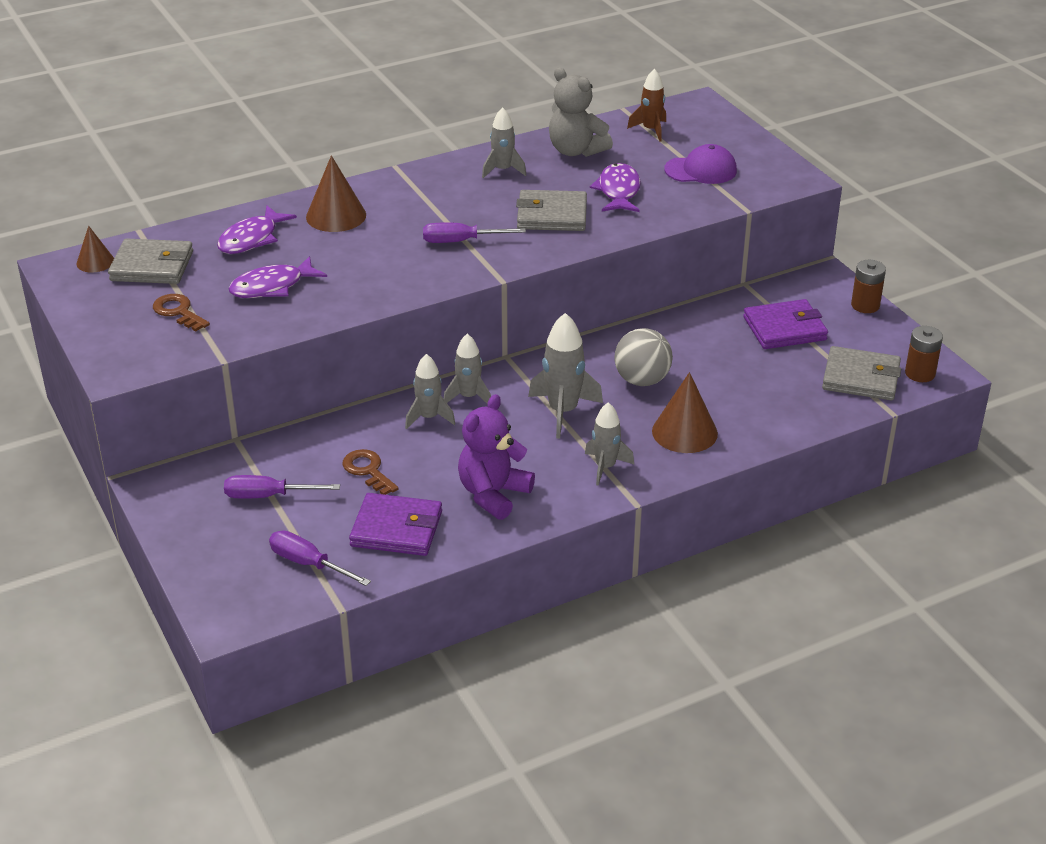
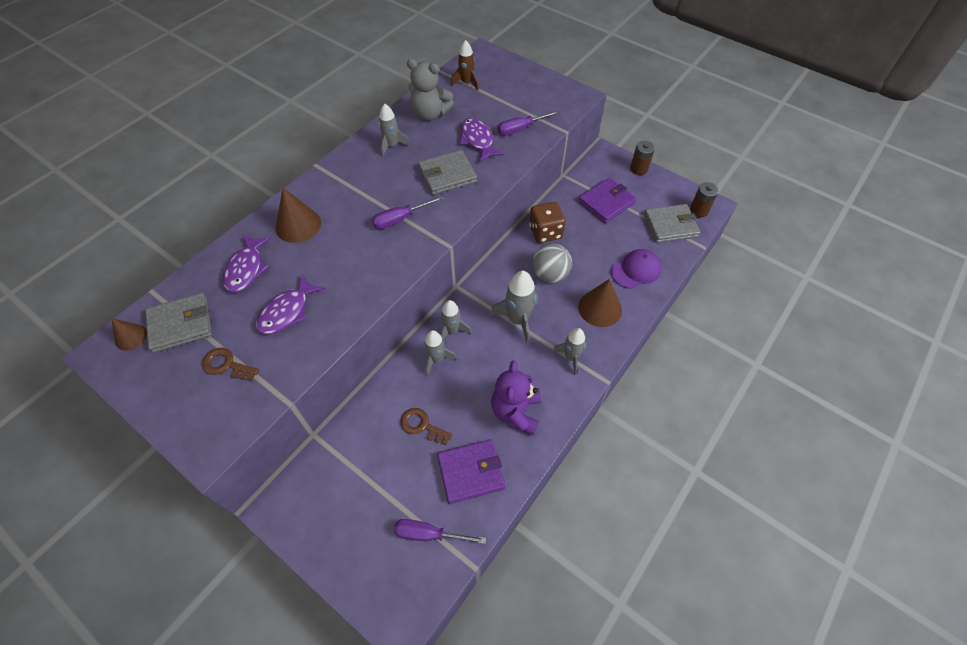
camera: 25 degrees left, 20 degrees up
(268, 496) = (365, 480): purple screwdriver -> purple screwdriver (520, 129)
(670, 336) = (545, 232): none -> brown dice
(701, 170) = (517, 107): purple cap -> purple cap (635, 270)

